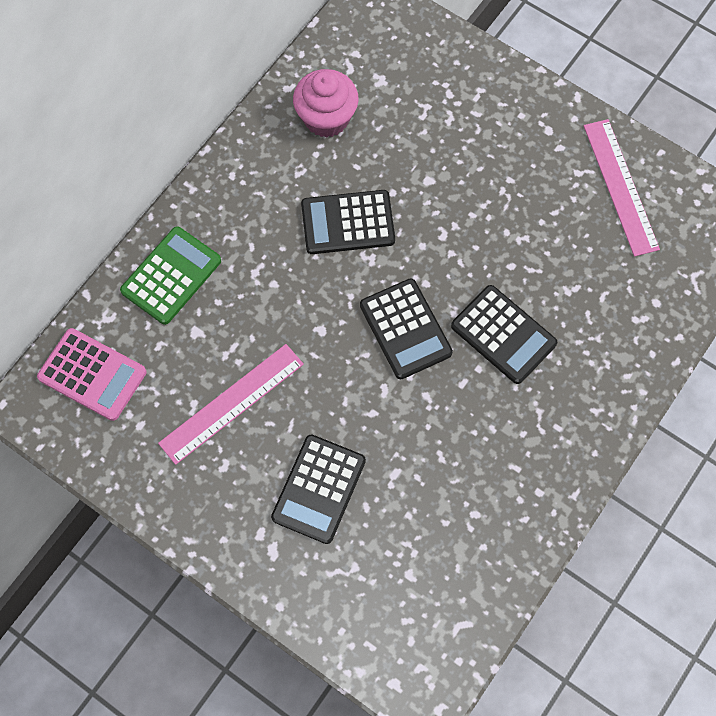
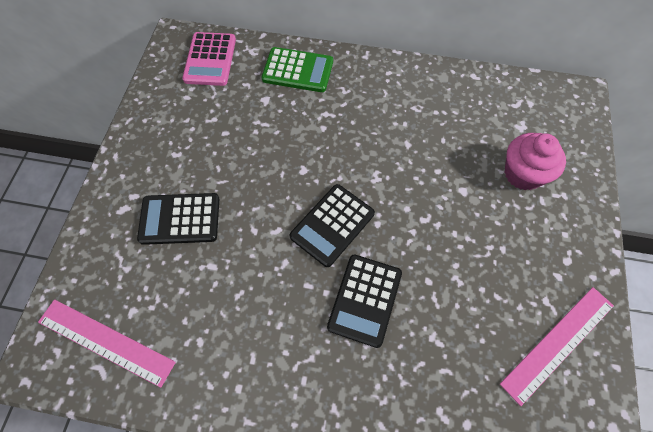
camera: 65 degrees right, 5 degrees down
(232, 403) = (223, 140): pink ruler -> pink ruler (106, 342)
(326, 118) = (467, 106): pink cupcake -> pink cupcake (523, 174)
(348, 223) = (395, 152): black calculator -> none

